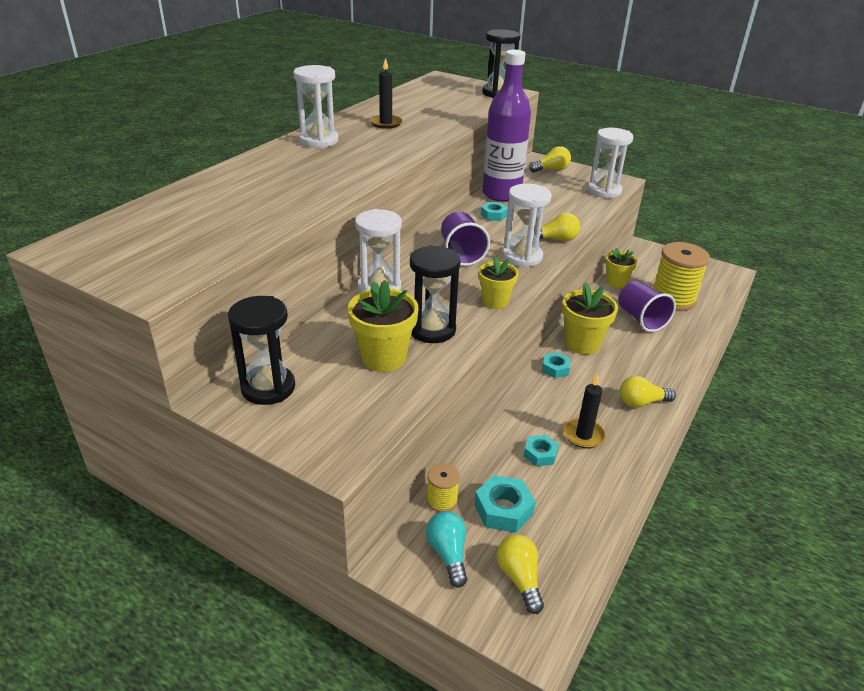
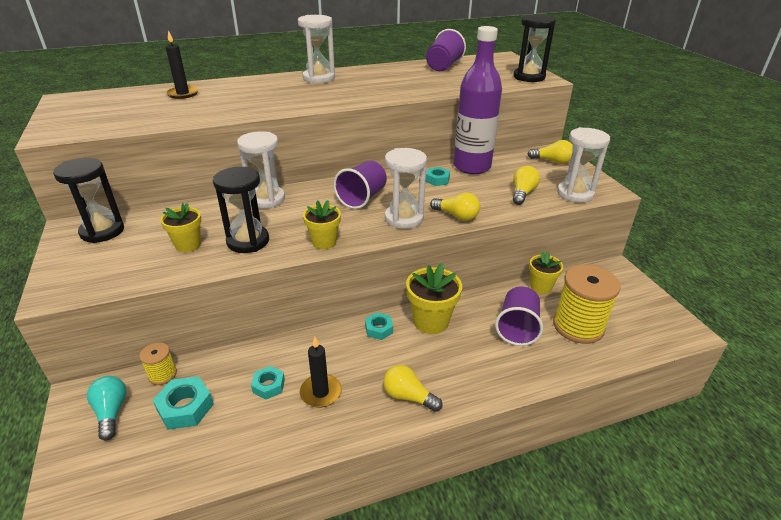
camera: 40 degrees right, 0 degrees up
(383, 357) = (188, 245): yellow flower pot -> yellow flower pot, size x0.65
(386, 123) = (389, 78): black candle -> black candle (183, 94)
(410, 99) = (443, 66): none -> purple cup
(448, 554) = (111, 412): turquoise light bulb -> turquoise light bulb turned 45 degrees counterclockwise
(519, 578) = (120, 463): yellow light bulb -> yellow light bulb (522, 193)

